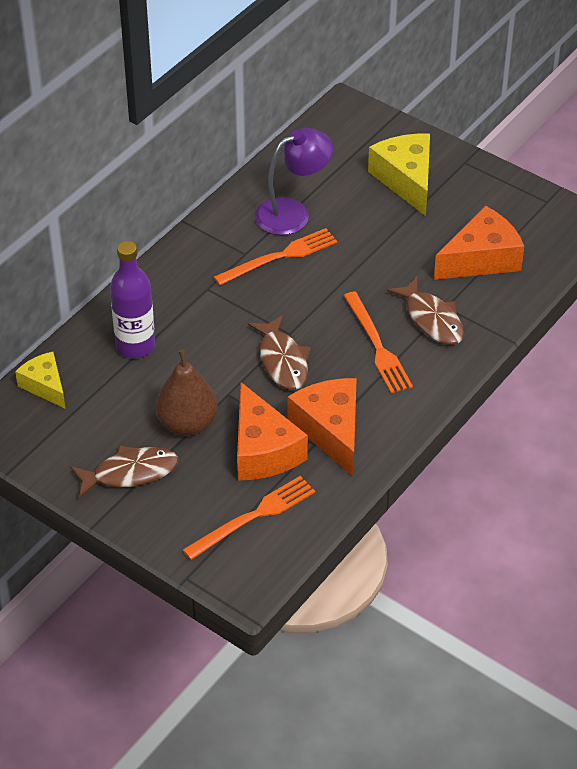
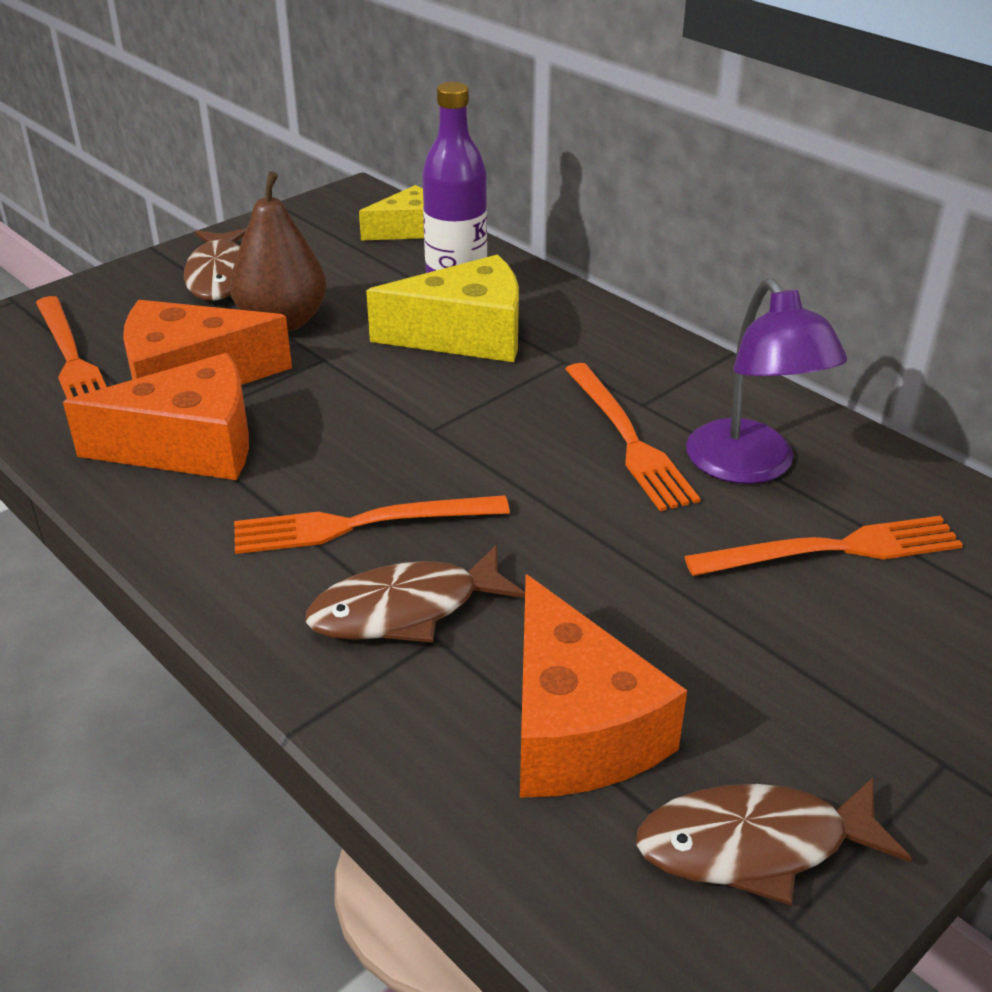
camera: 100 degrees right, 10 degrees down
(282, 361) = (370, 415): brown fish -> brown fish (754, 845)
(349, 186) = (833, 549): none -> orange fork
(406, 180) = (862, 640): yellow cheese -> yellow cheese (465, 335)

